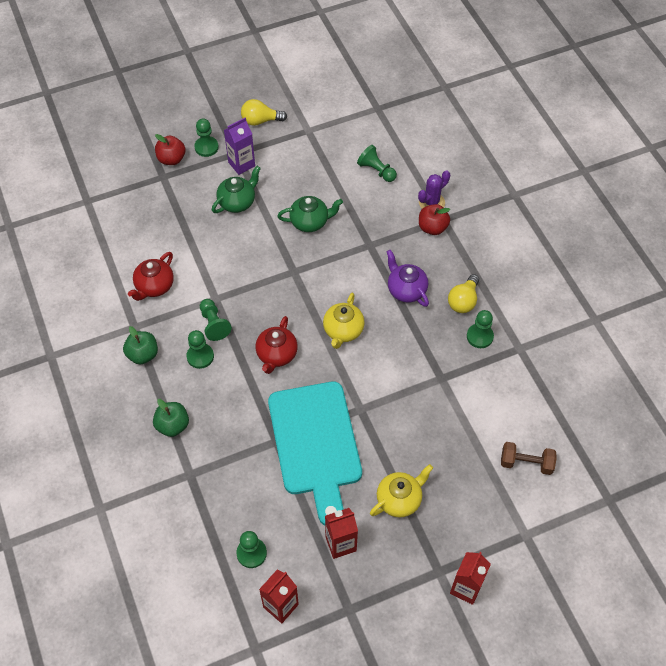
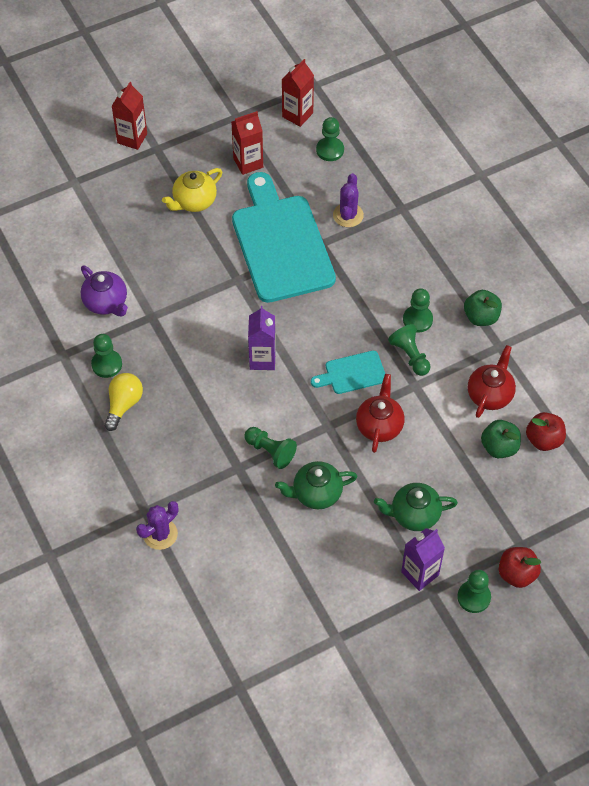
camera: 175 degrees right, 0 degrees up
(173, 425) = (430, 250): green apple -> green apple (499, 447)
(237, 202) = (414, 514): green teapot -> green teapot turned 45 degrees clockwise
(245, 470) = (348, 215): none -> purple cactus
(260, 120) = (407, 650): yellow light bulb -> none
(267, 313) = (352, 373): none -> turquoise cutting board
(276, 355) = (334, 327): red teapot -> red teapot (379, 425)
(343, 331) = (262, 359): yellow teapot -> purple carton
(376, 170) = (235, 578): green pawn -> green pawn (270, 451)
(406, 290) = (191, 413): purple teapot -> purple teapot (106, 303)
(432, 228) = (159, 497): red apple -> red apple (543, 440)
(526, 463) = (67, 241): brown dumbbell -> none

